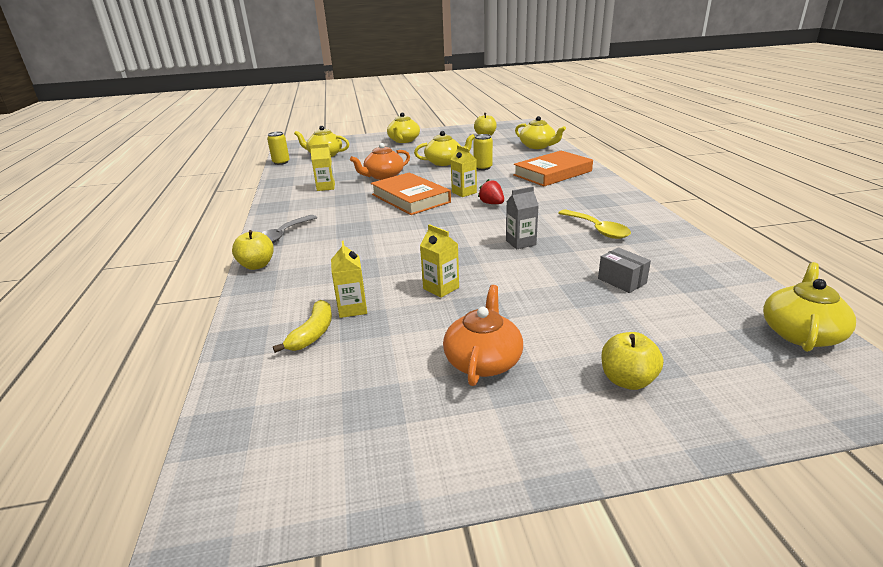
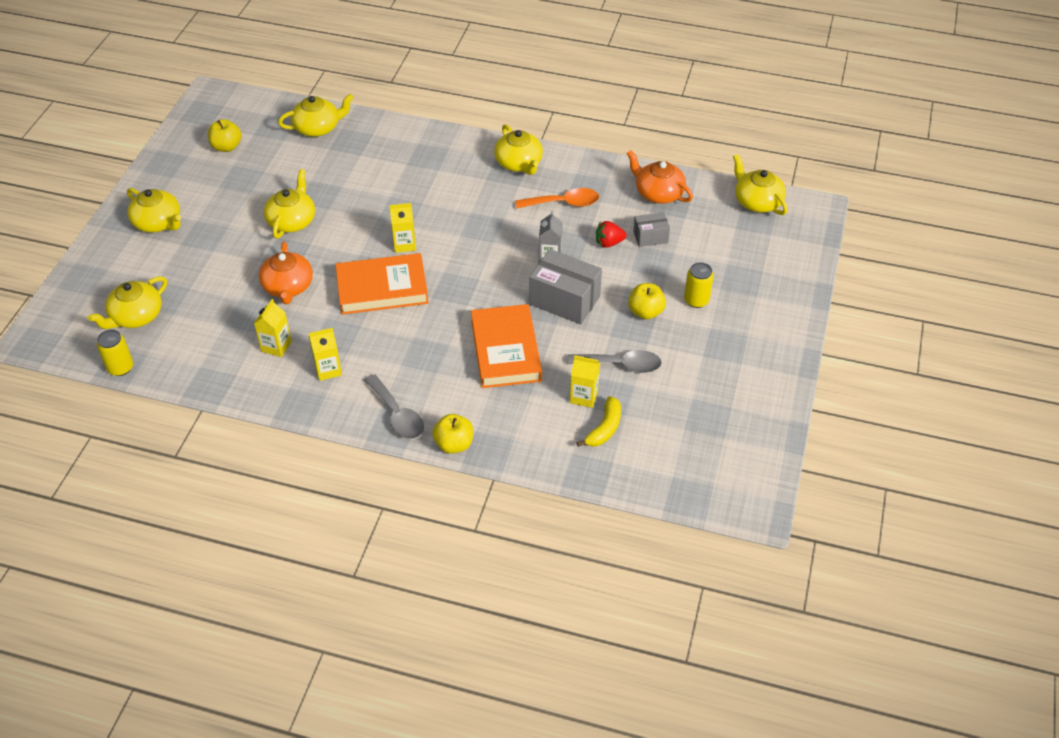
camera: 65 degrees left, 20 degrees up
(313, 333) = (604, 428): yellow banana -> yellow banana turned 75 degrees clockwise
(414, 317) = (621, 365): none -> grey spoon
(441, 288) = (589, 335): yellow carton -> yellow carton (328, 369)
(474, 263) = (564, 300): none -> grey box
(483, 167) = (343, 200): yellow can -> yellow can (696, 300)
(483, 360) = (695, 350): orange teapot -> orange teapot (658, 193)
(491, 203) = (452, 238): red strawberry -> red strawberry (609, 243)
(552, 173) = (413, 161): orange book -> orange book (505, 350)
(597, 229) = (563, 203): yellow spoon -> orange spoon
(613, 202) = (519, 163): none -> yellow teapot
(627, 380) = (752, 297): yellow apple -> yellow apple (645, 312)

